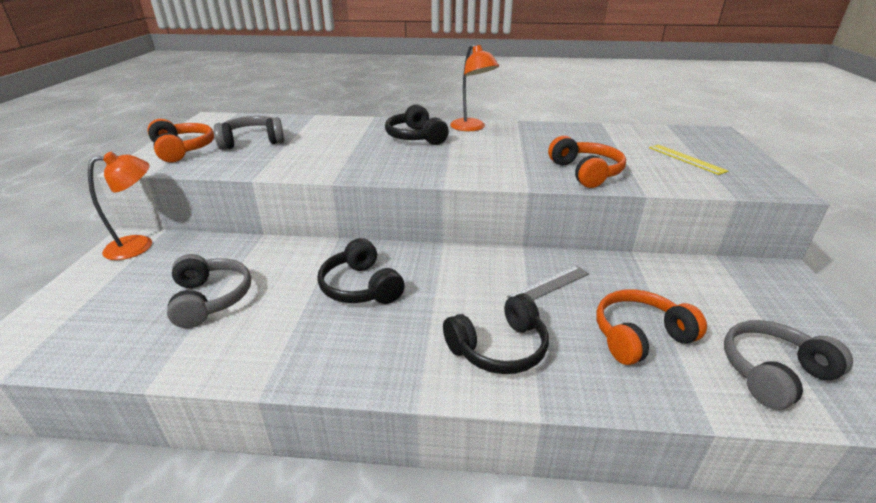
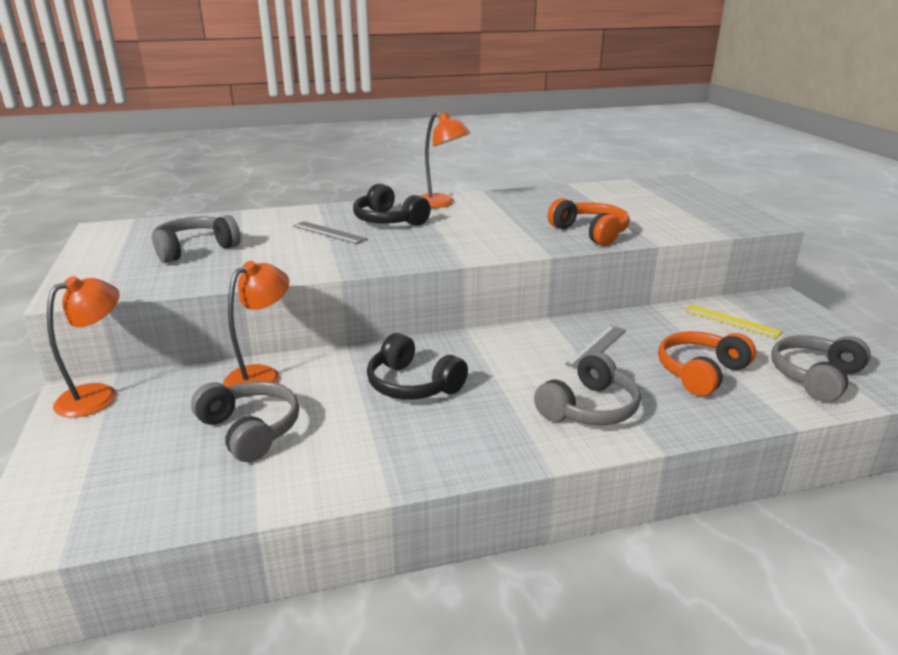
camera: 20 degrees left, 5 degrees down
(182, 150) = (110, 270): orange headphones -> none
(255, 253) = (262, 376): none -> orange lamp
(360, 141) = (329, 232): none -> grey ruler
(499, 348) = (588, 408): black headphones -> grey headphones
(686, 159) = (669, 208): yellow ruler -> yellow ruler (731, 321)

